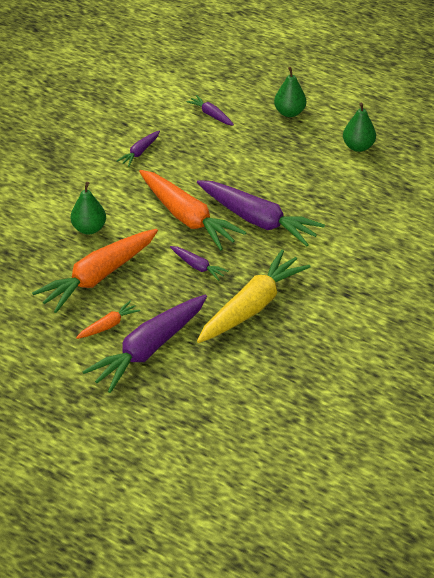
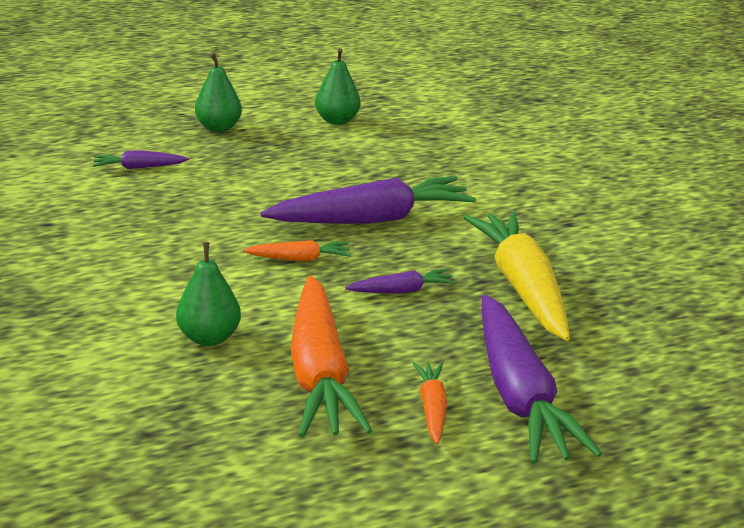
camera: 55 degrees left, 15 degrees down
(140, 152) = (122, 237): purple carrot -> none
(187, 217) = (299, 259): orange carrot -> orange carrot, size x0.46

